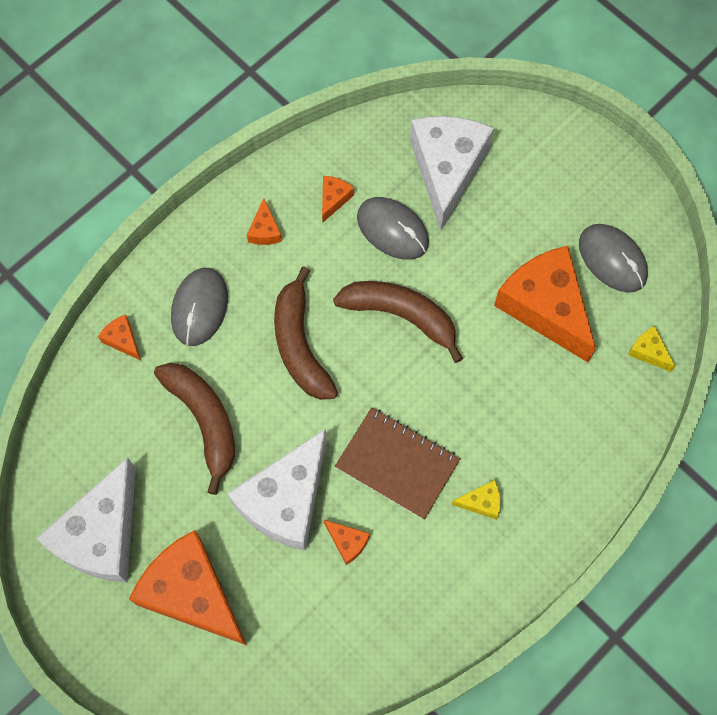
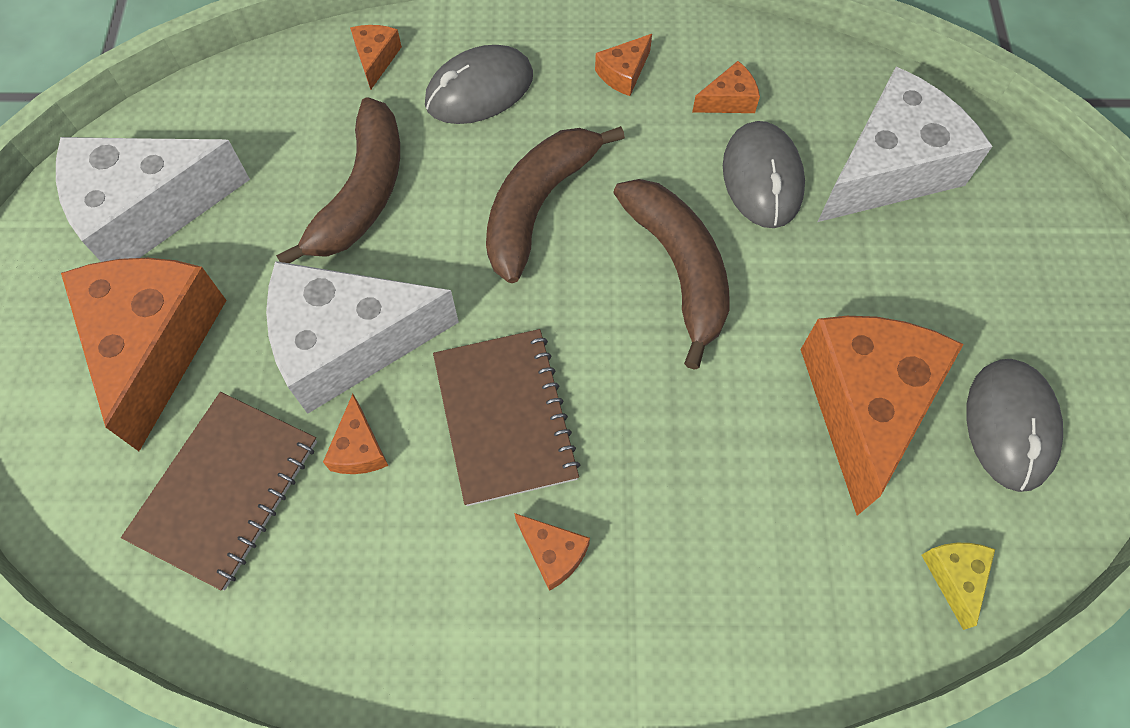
camera: 45 degrees right, 5 degrees down
(308, 620) = (225, 490): none -> brown notebook
(481, 502) = (553, 553): yellow cheese -> orange cheese

